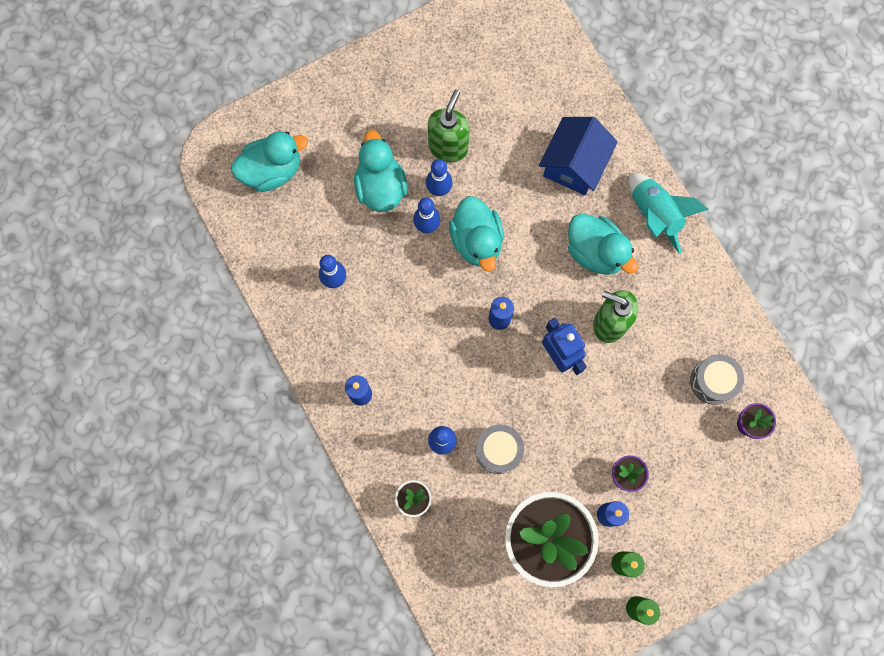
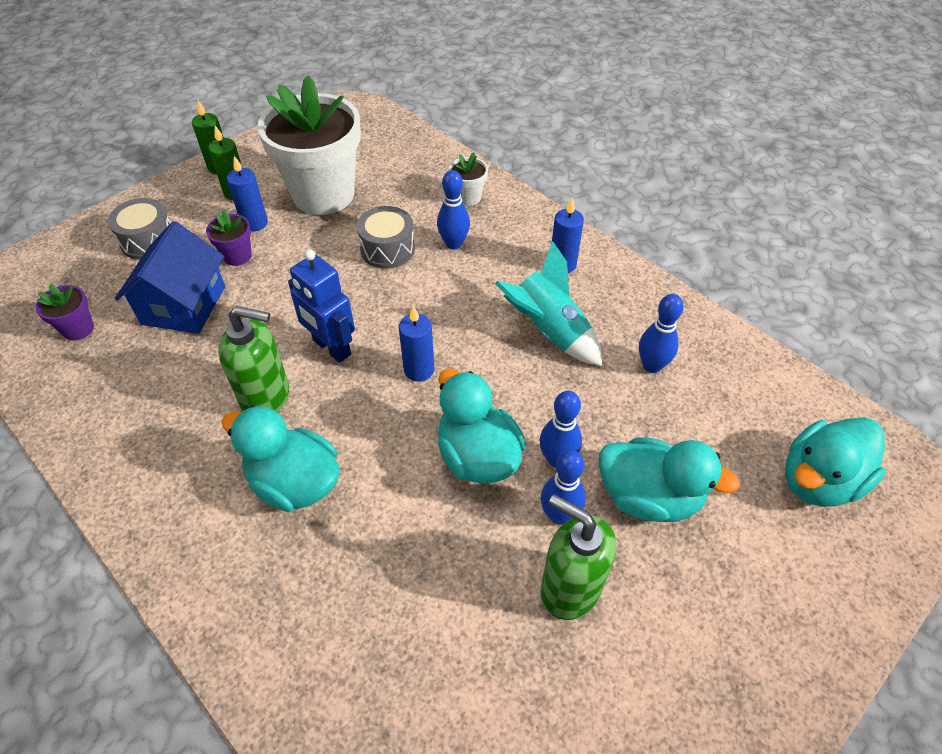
camera: 165 degrees right, 25 degrees down
(381, 187) = (648, 497): turquoise duck -> turquoise duck turned 45 degrees counterclockwise
(448, 147) = (569, 588): green soap dispenser -> green soap dispenser turned 120 degrees clockwise
(574, 165) = (347, 613): blue house -> blue house (184, 305)
(654, 215) = (200, 561): turquoise rocket -> turquoise rocket (549, 331)
(713, 381) = (121, 362): grey drum -> grey drum (148, 241)

